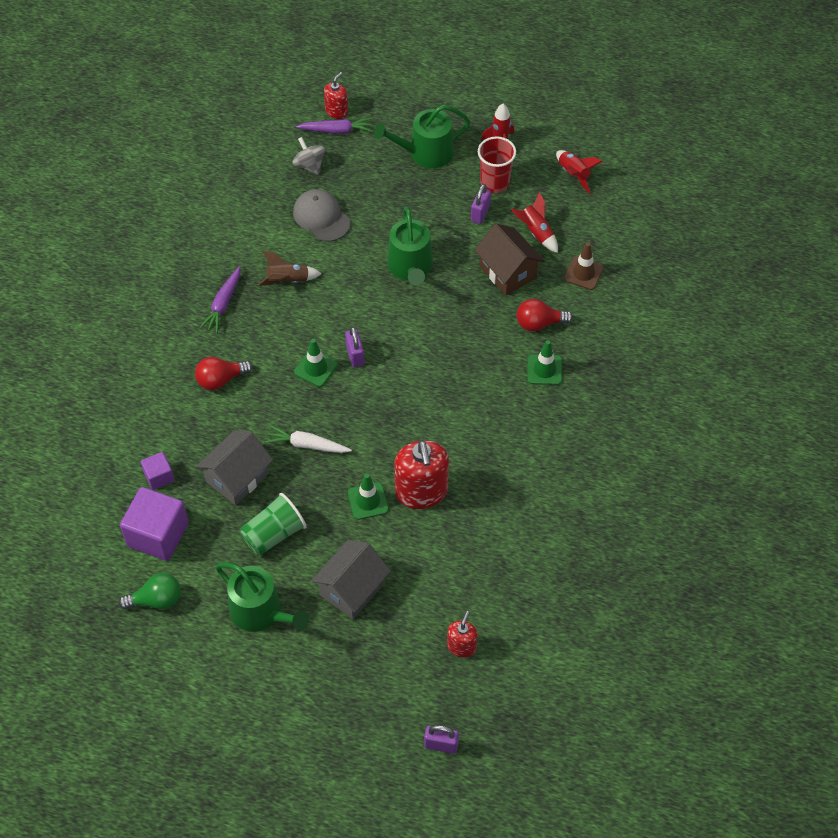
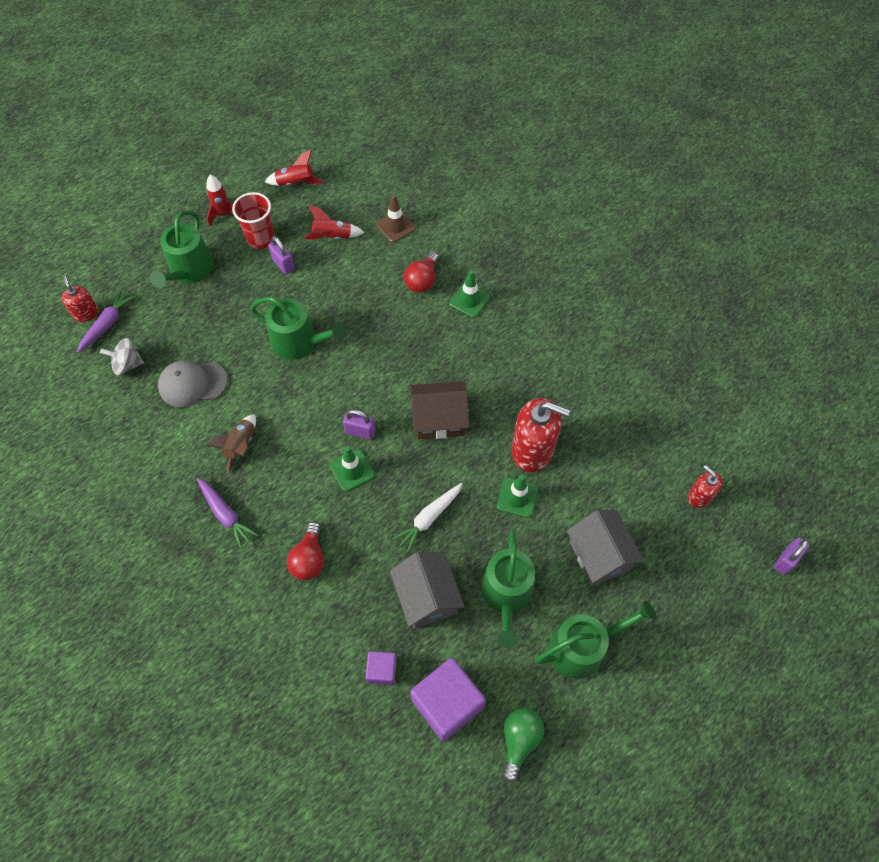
camera: 60 degrees left, 5 degrees up
(273, 534) = (506, 594): green cup -> green watering can
(508, 272) = (356, 276): brown house -> brown house (439, 419)

